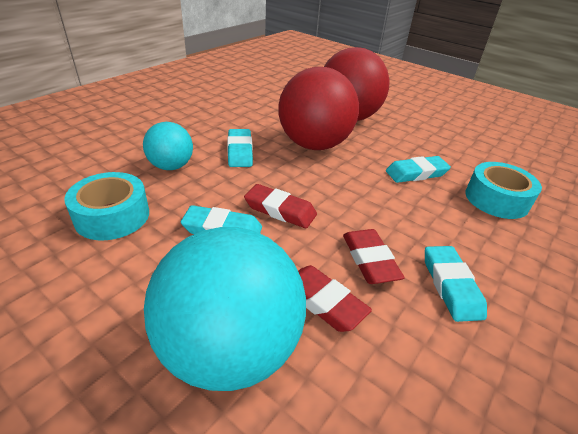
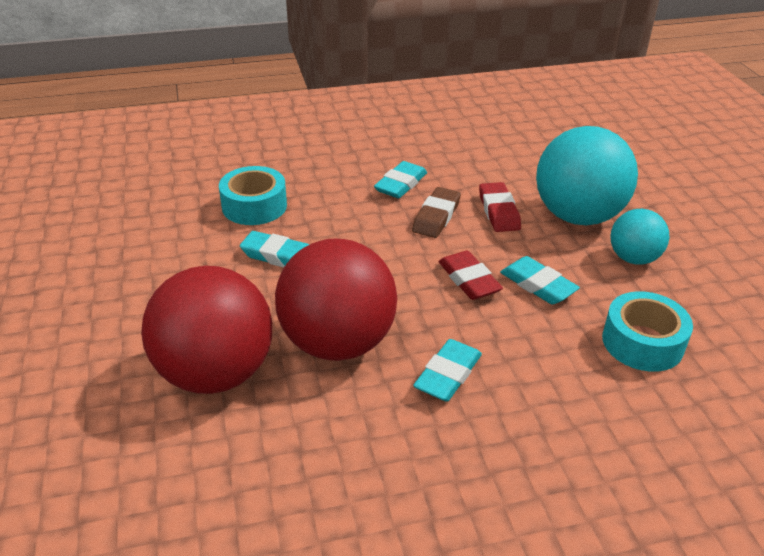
camera: 140 degrees left, 0 degrees up
(171, 166) = (554, 387): turquoise ball -> turquoise ball (633, 258)
(370, 260) = (436, 216): red eraser -> brown eraser

